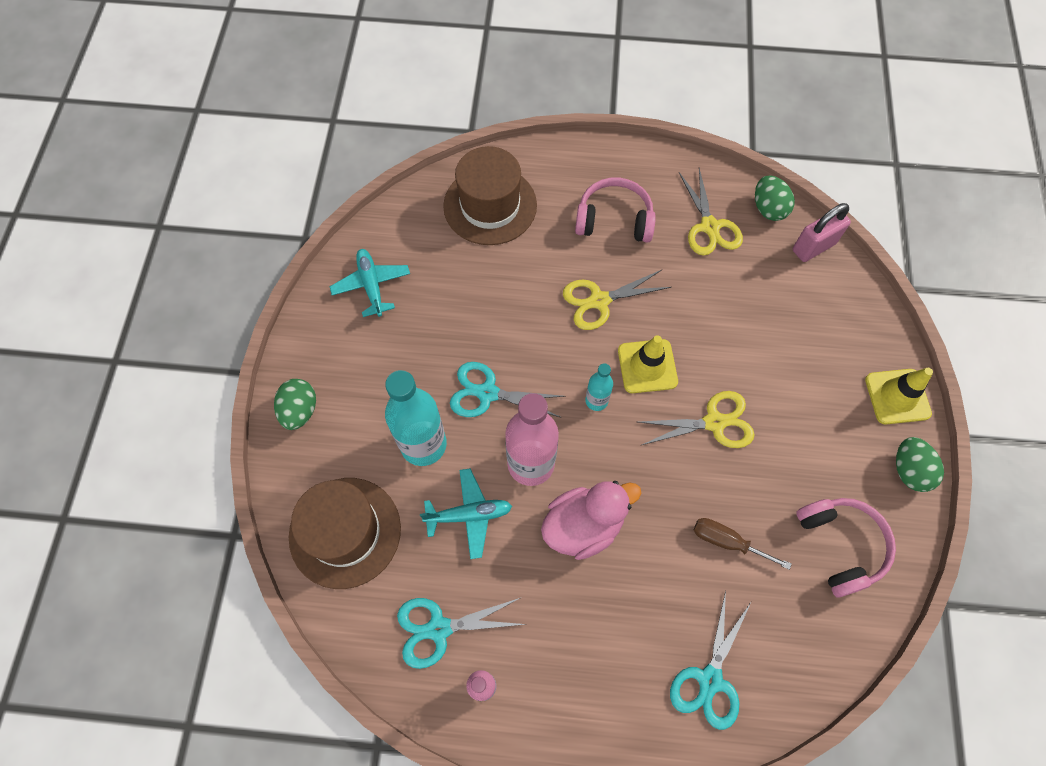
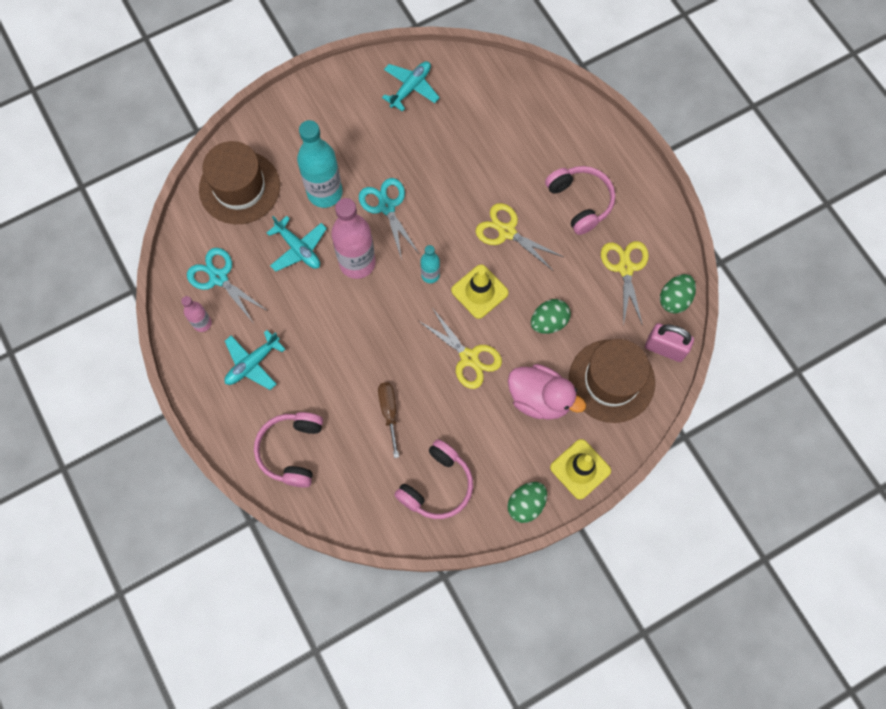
camera: 55 degrees right, 5 degrees up
(300, 410) = (296, 109): green egg -> green egg (548, 322)
(490, 205) = (528, 117): brown hat -> brown hat (611, 381)
(574, 657) = (253, 363): none -> turquoise plane
(583, 526) = (338, 319): pink duck -> pink duck (540, 399)
(709, 227) = (625, 268): yellow scissors -> yellow scissors turned 135 degrees clockwise
(710, 680) = (292, 450): turquoise scissors -> pink headphones

